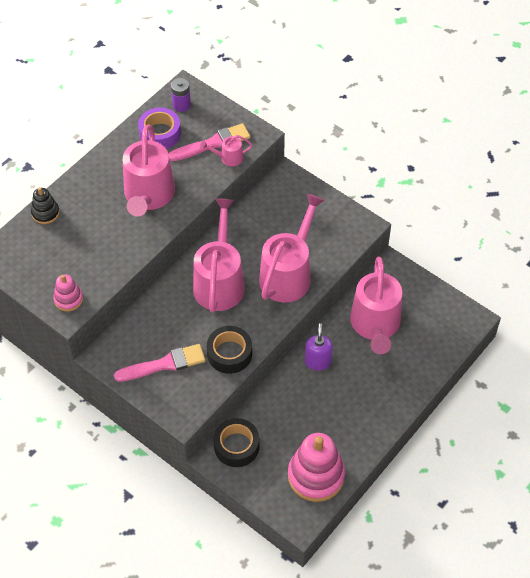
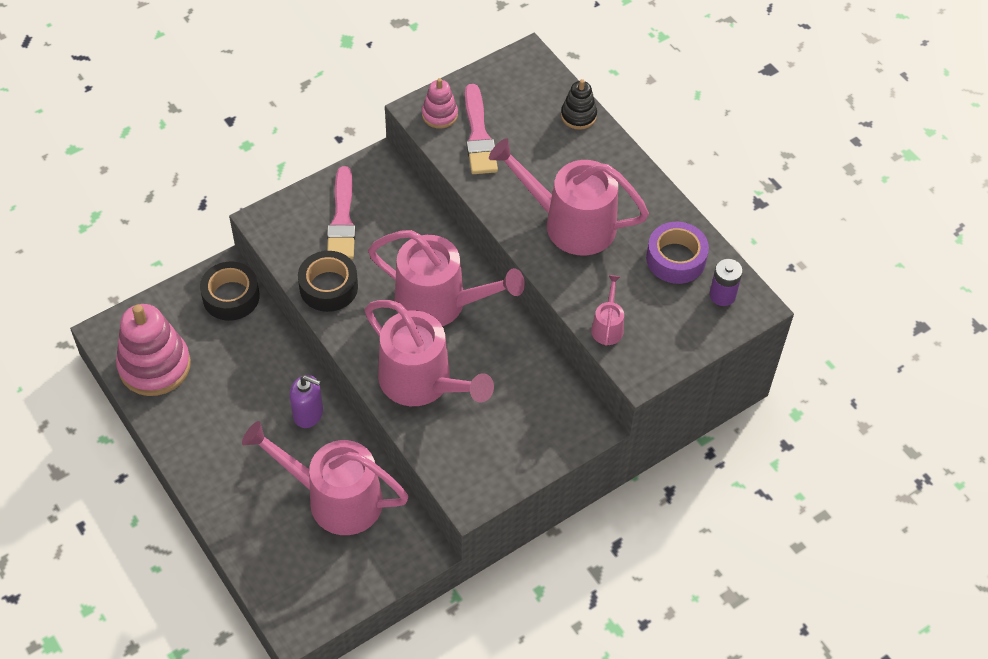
camera: 105 degrees right, 0 degrees up
(213, 143) = (639, 315): pink brush -> pink brush (478, 135)

